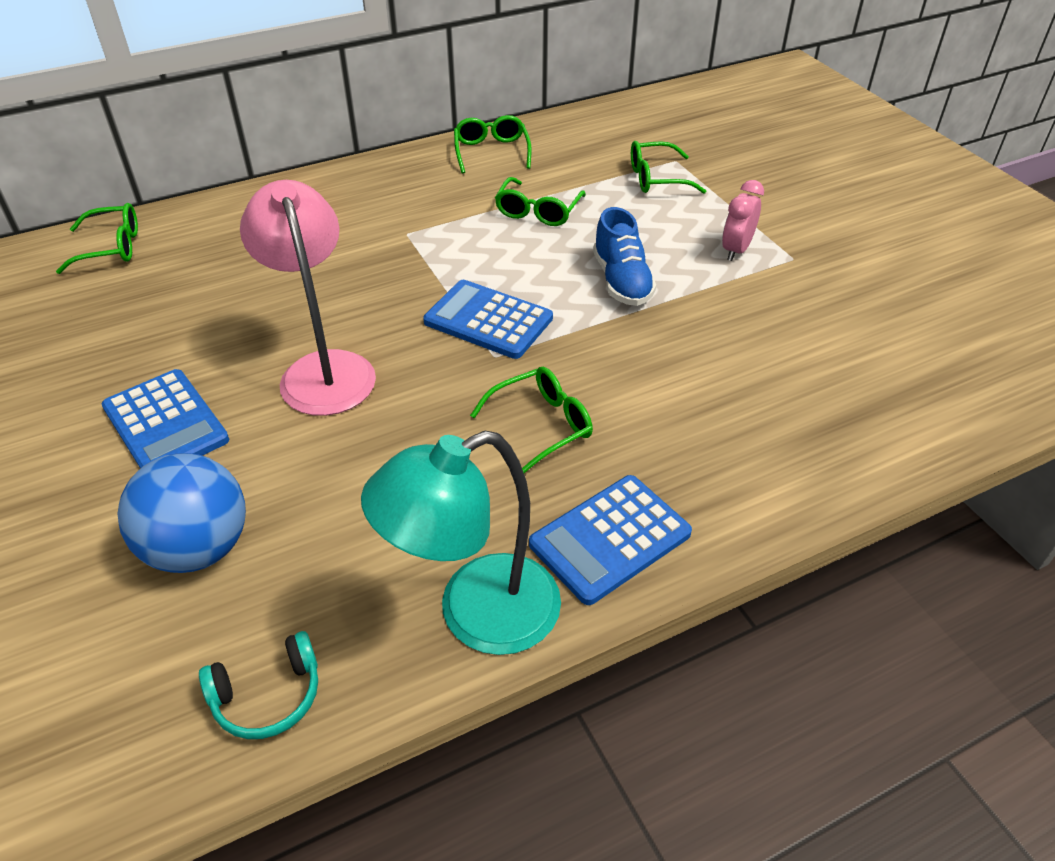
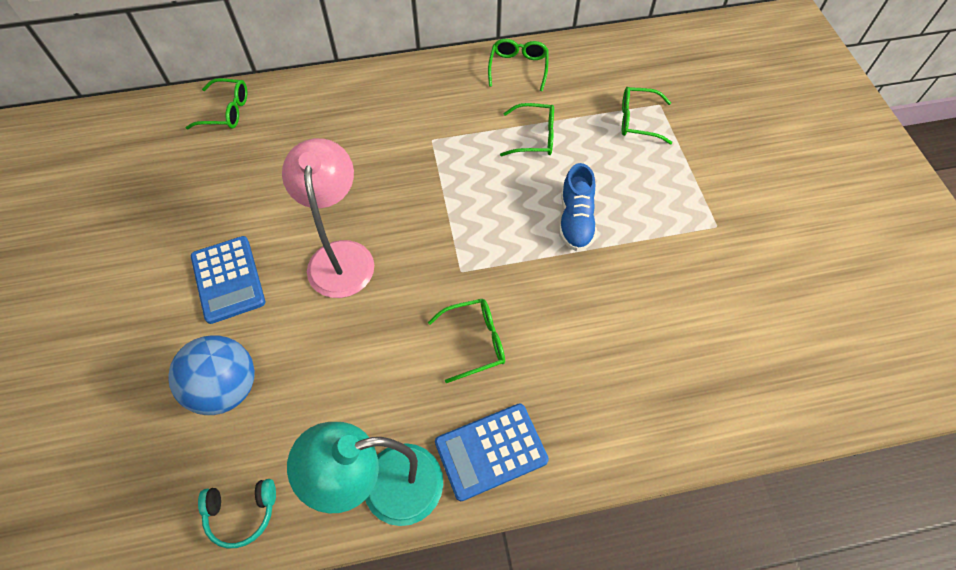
camera: 15 degrees right, 15 degrees up
(488, 320) = (466, 236): blue calculator -> none
(538, 211) = (535, 137): green glasses -> green glasses turned 120 degrees counterclockwise
(736, 250) = (674, 208): pink clock -> none

